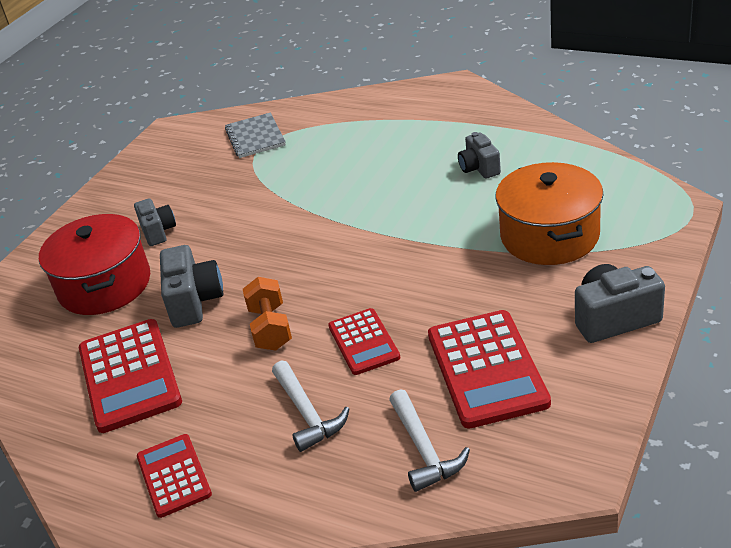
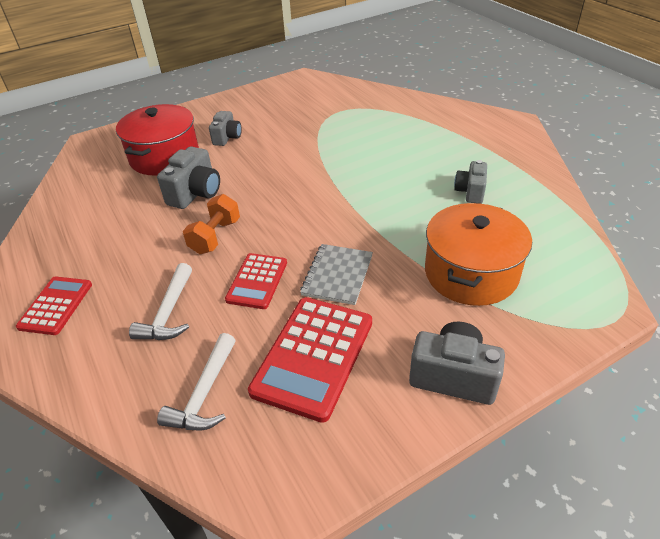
camera: 30 degrees right, 5 degrees up
(129, 376) = (111, 222): red calculator -> none
(255, 137) = (345, 103): grey notebook -> grey notebook (337, 275)

